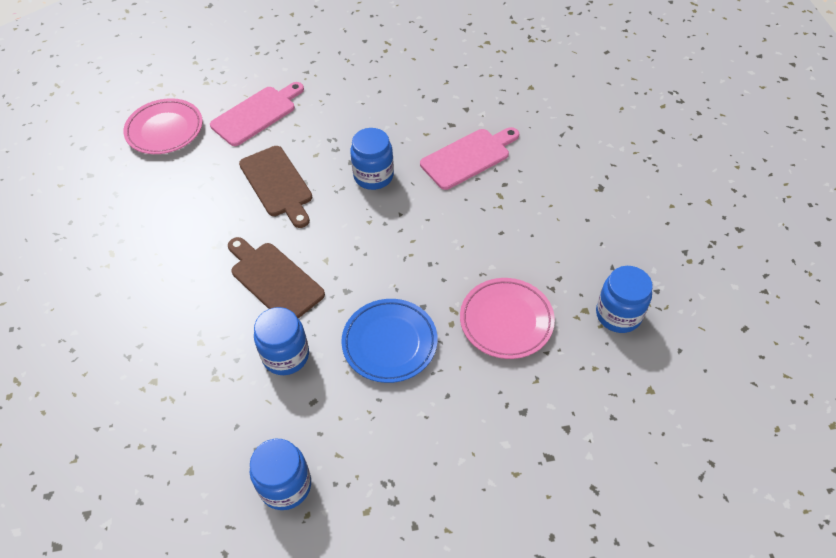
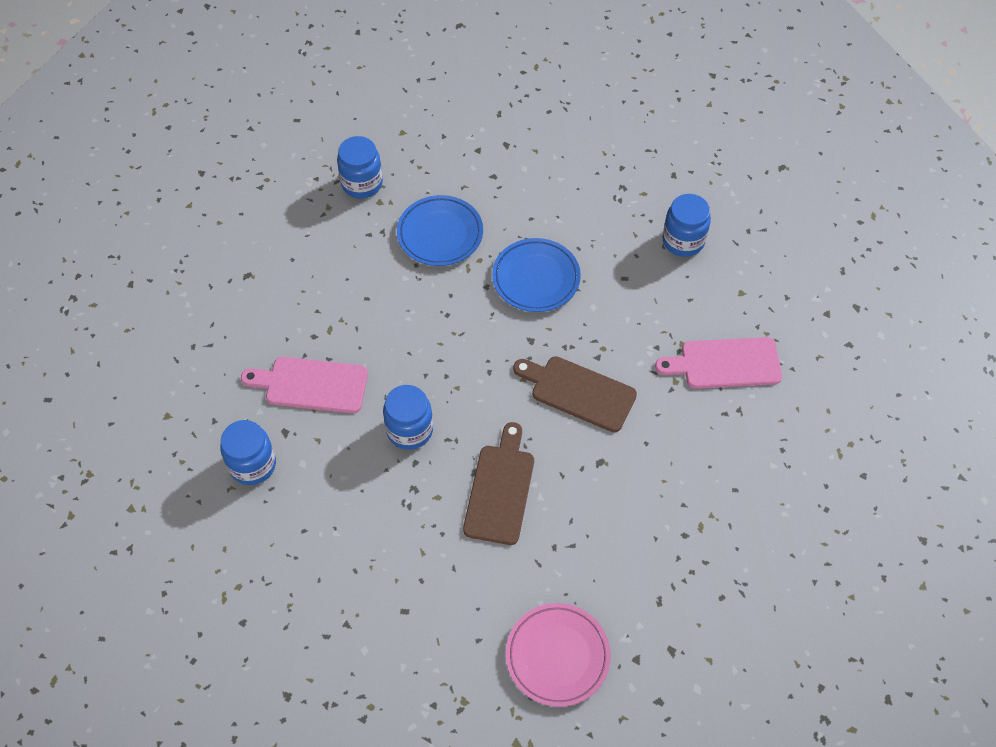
camera: 140 degrees left, 5 degrees up
(256, 114) = (449, 600): pink cutting board -> pink cutting board (725, 363)
(274, 279) = (579, 392): brown cutting board -> brown cutting board turned 120 degrees clockwise
(286, 355) = (618, 323): blue jar -> blue jar (252, 465)
(506, 321) = (440, 234): pink plate -> blue plate

